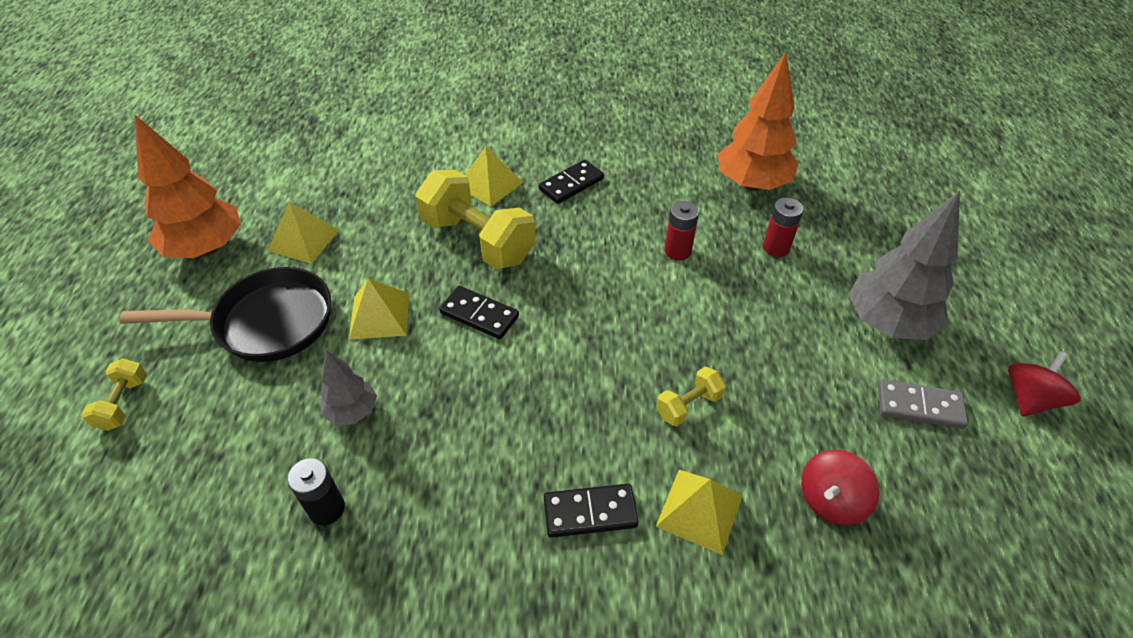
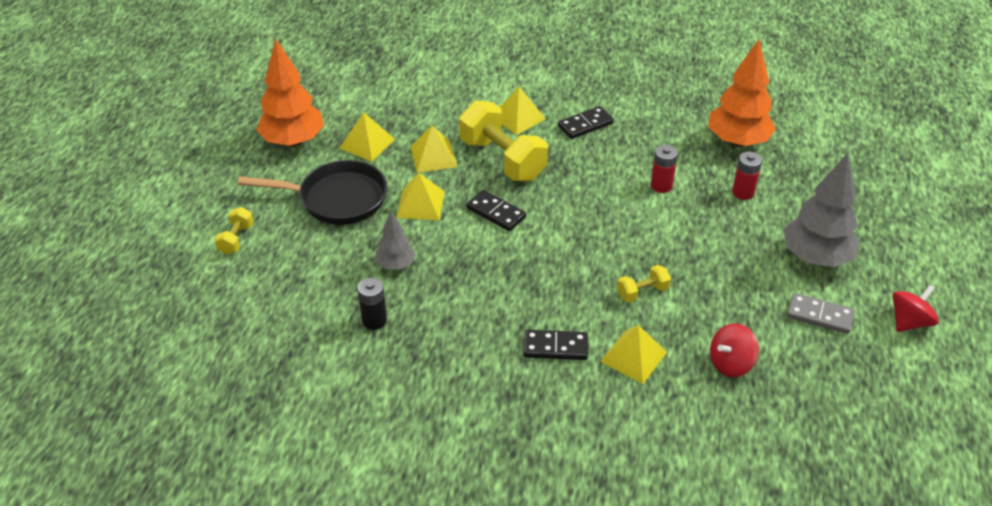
camera: 10 degrees right, 5 degrees down
(390, 247) = (433, 156): none -> yellow pyramid

